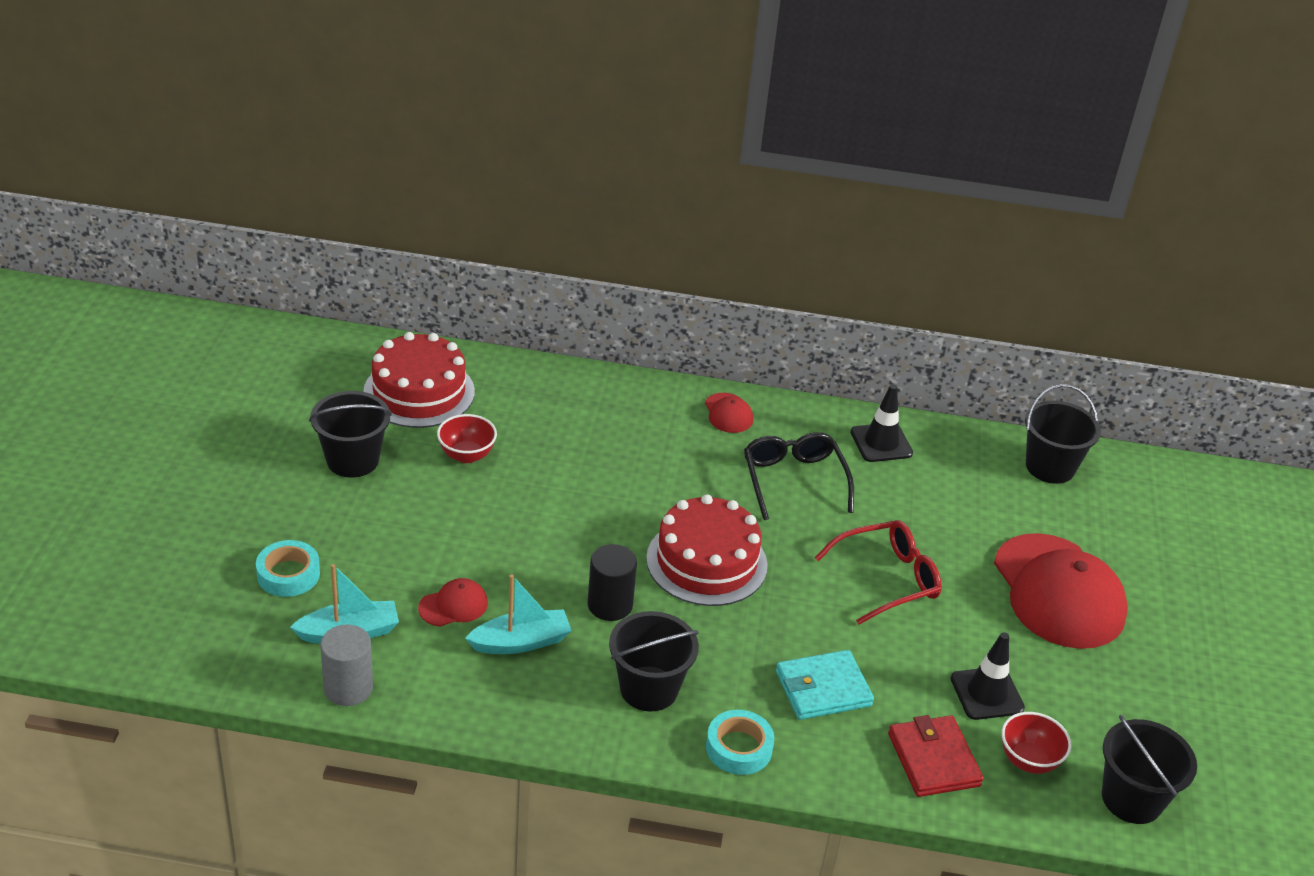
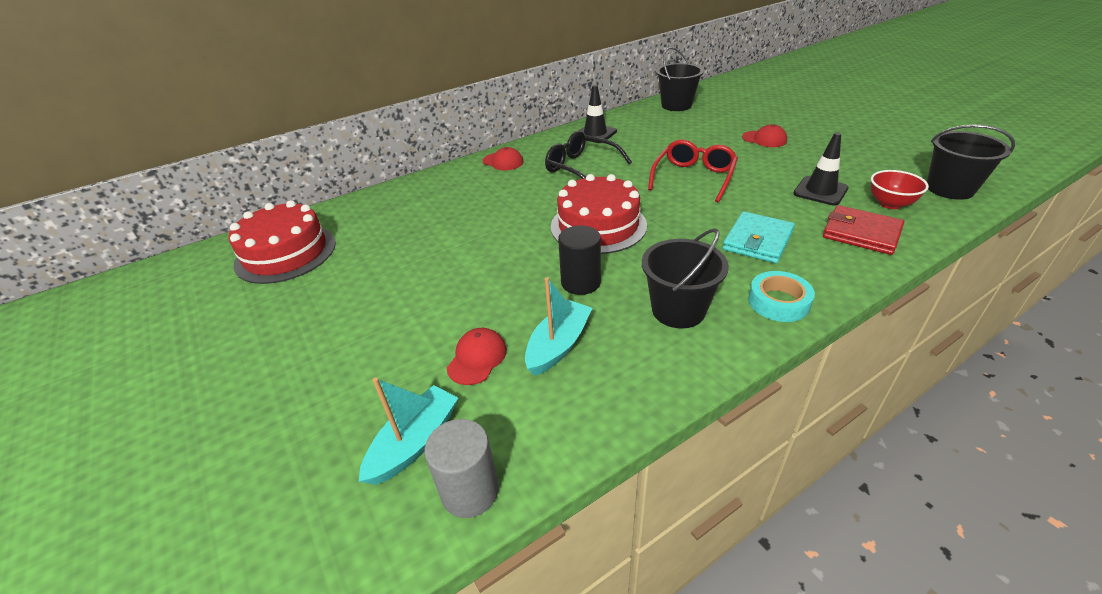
camera: 35 degrees left, 0 degrees up
(288, 574) = (301, 438): turquoise tape -> none
(352, 460) = (275, 320): black bucket -> none
(466, 455) = (366, 266): red bowl -> none
(1058, 592) = (764, 139): red cap -> red cap, size x0.43

